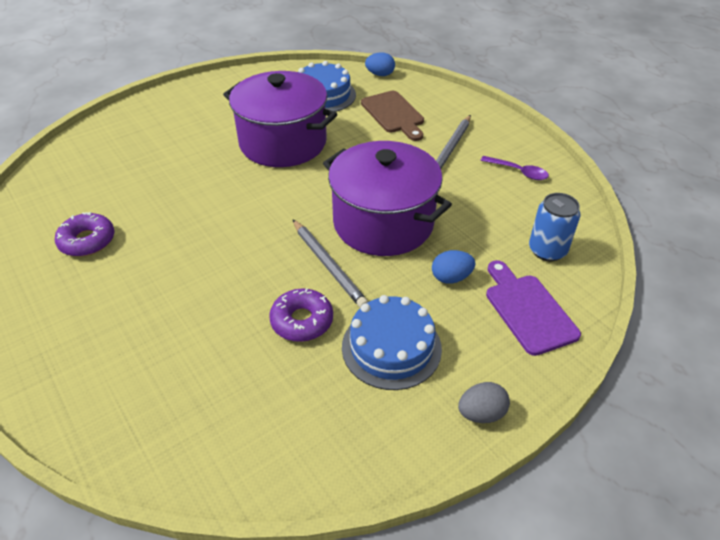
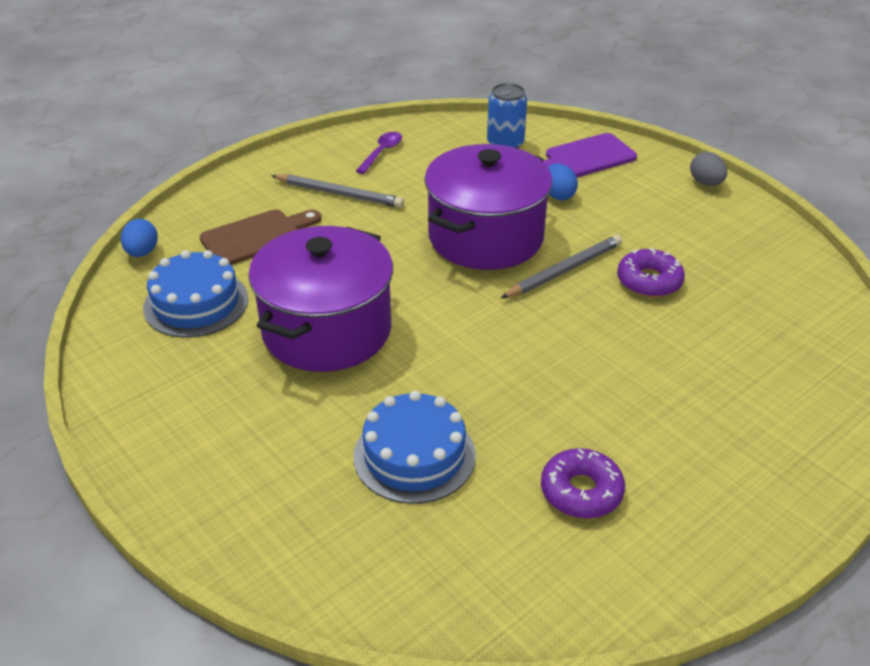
camera: 95 degrees left, 5 degrees down
(391, 347) = (659, 226): blue cake -> blue cake (414, 455)

